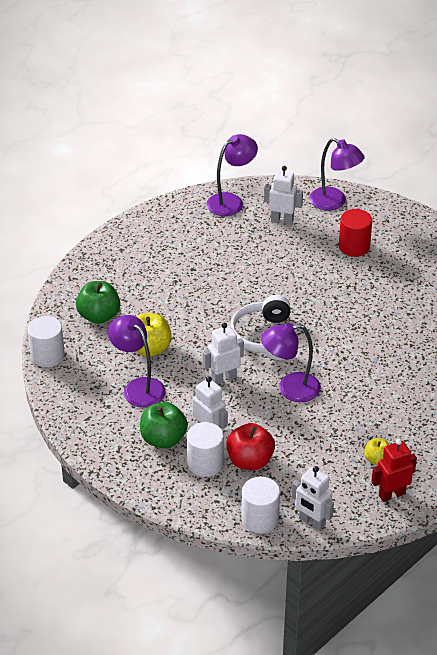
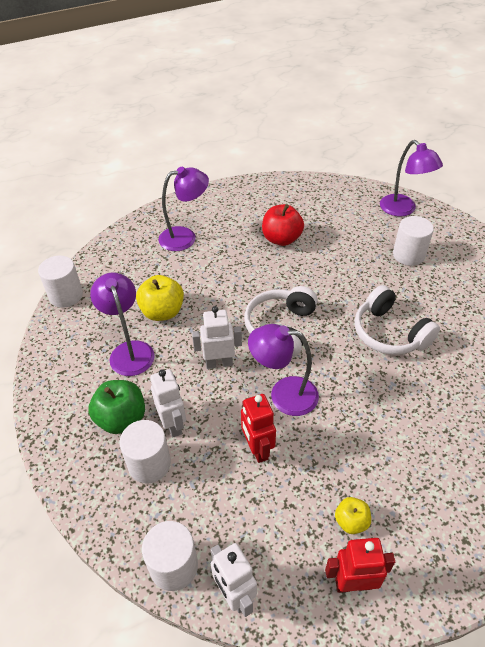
camera: 20 degrees right, 5 degrees up
(99, 316) = (134, 268): green apple -> none
(231, 201) = (306, 190): purple lamp -> purple lamp (185, 237)
(250, 461) = (199, 476): red apple -> red apple (281, 239)
(282, 220) = (346, 216): white robot -> none
(286, 432) = (257, 449): none -> red robot
(354, 246) = (408, 255): red cylinder -> white cylinder
(360, 319) = (389, 333): none -> white headphones

